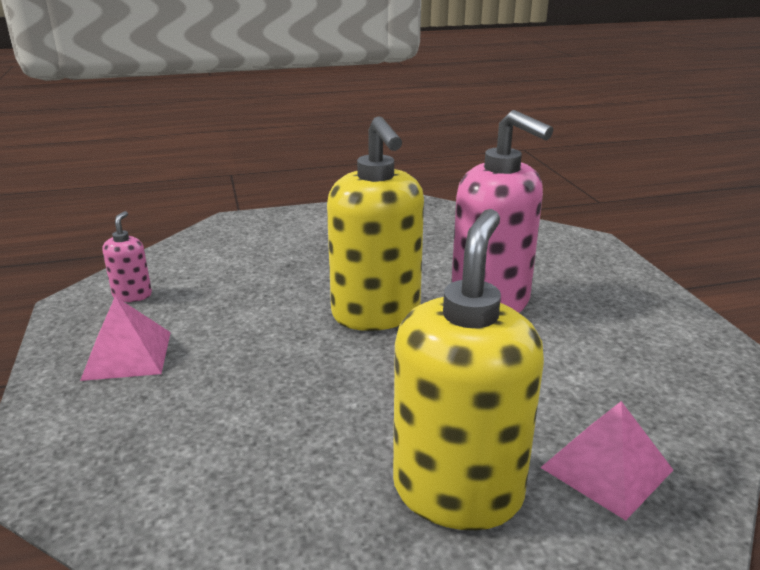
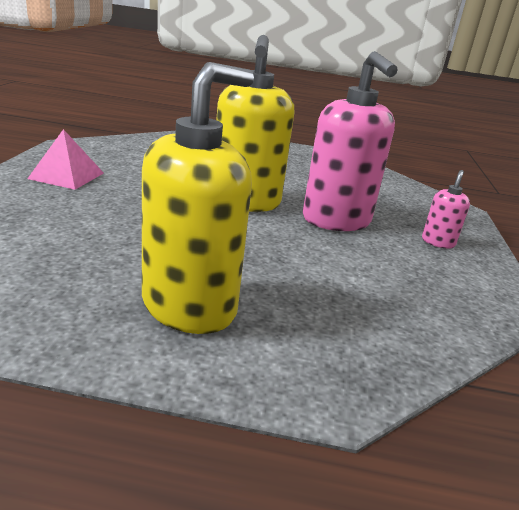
camera: 20 degrees right, 0 degrees up
(132, 295) = (103, 151): pink soap dispenser -> pink soap dispenser (438, 242)
(606, 468) = (318, 335): pink pyramid -> none

